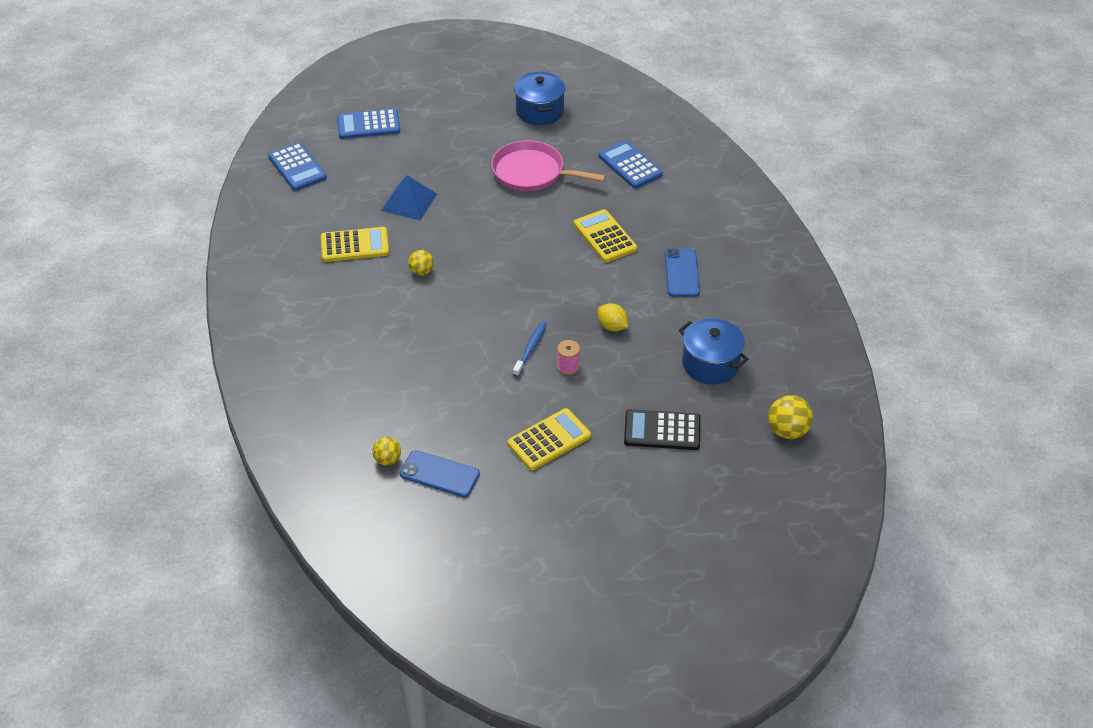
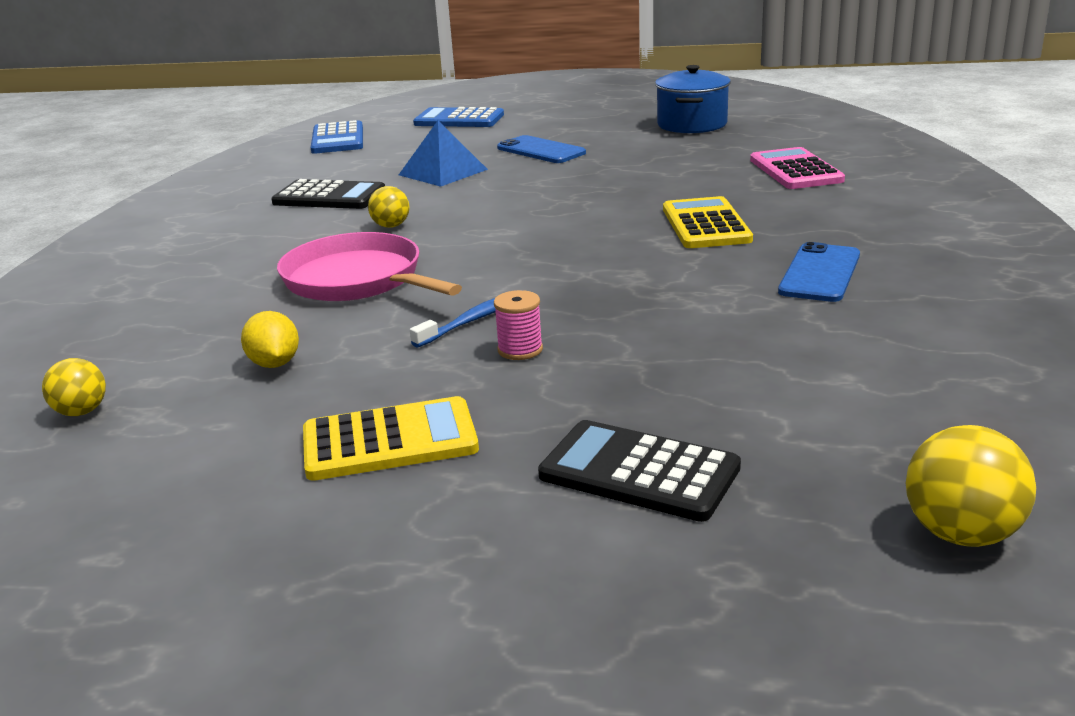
camera: 25 degrees right, 20 degrees down
(355, 245) = (329, 197): yellow calculator -> black calculator
(439, 474) = (138, 449): blue phone -> blue phone (540, 150)
(532, 172) = (638, 164): pink pan -> pink pan (357, 280)
(612, 326) = (643, 315): yellow lemon -> yellow lemon (274, 364)
(630, 165) = (795, 170): blue calculator -> pink calculator
(710, 364) = (814, 390): blue pot -> none

